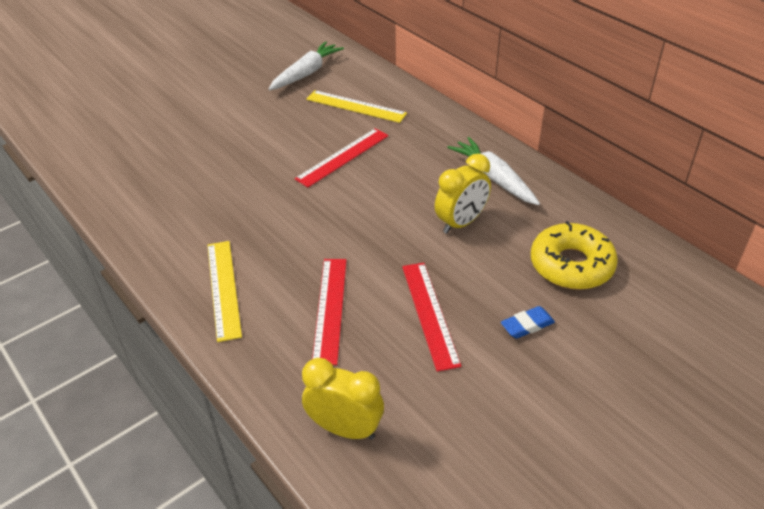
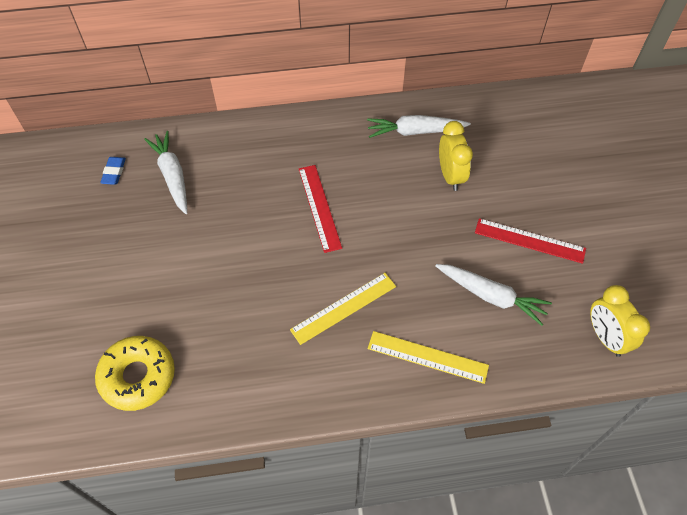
camera: 60 degrees left, 15 degrees up
(330, 309) = (491, 296): red ruler -> white carrot
(345, 429) = (605, 337): yellow clock -> yellow clock turned 75 degrees counterclockwise
(355, 106) = (255, 166): yellow ruler -> yellow ruler (344, 308)
(527, 325) = (569, 195): blue eraser -> blue eraser (114, 172)
(571, 265) = (529, 142): yellow donut -> yellow donut (138, 376)

